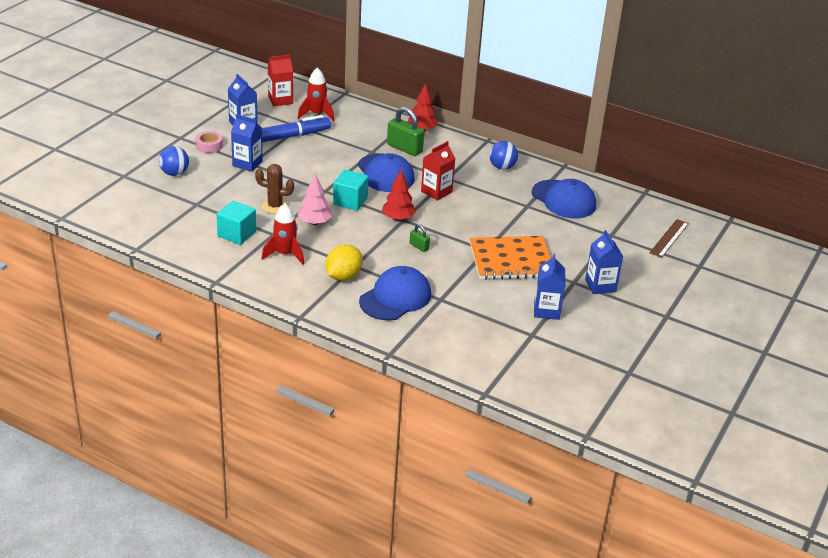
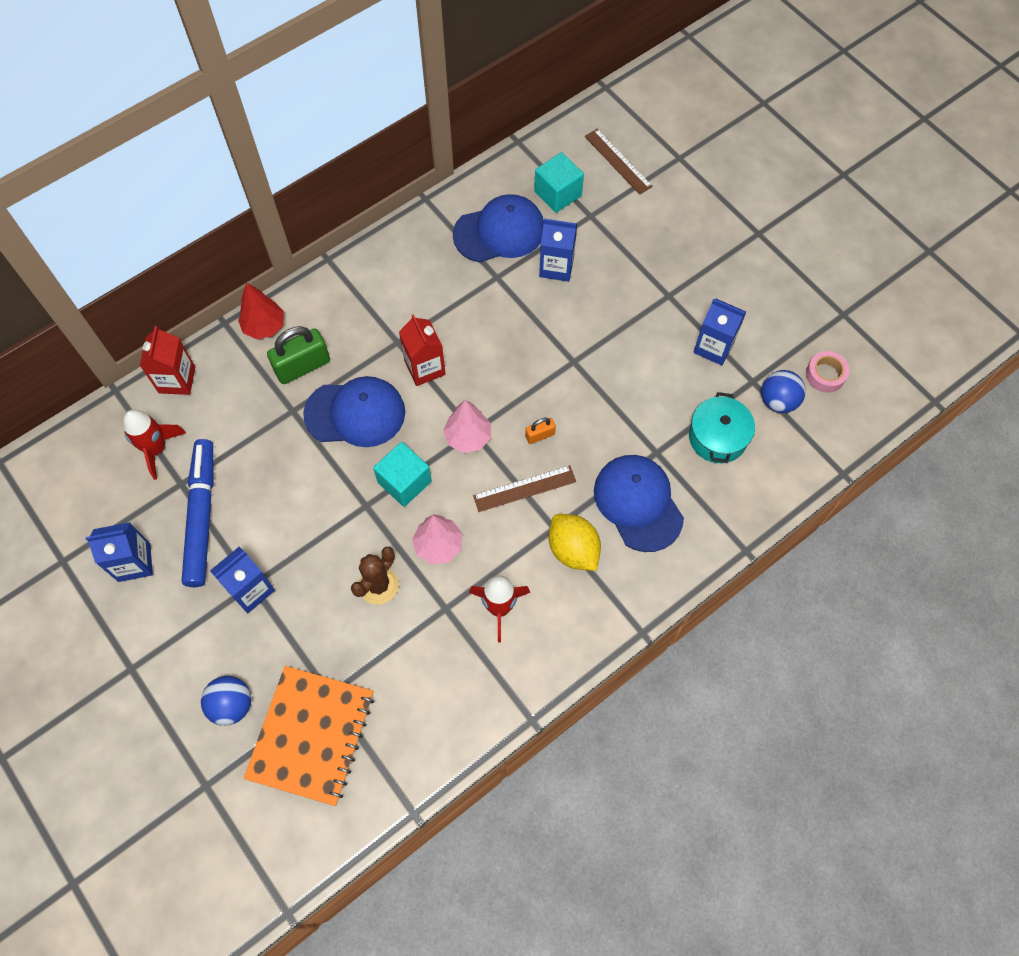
camera: 65 degrees left, 30 degrees up
(209, 145) = (175, 631): pink tape -> pink tape (825, 375)
(237, 234) = (427, 658): turquoise cube -> turquoise cube (558, 194)
(280, 100) = (90, 487): red carton -> red carton (177, 380)
(375, 248) = (524, 488): none -> brown ruler
(398, 218) = (468, 437): red tree -> pink tree
(419, 246) = (540, 435): green padlock -> orange padlock
(472, 325) = (717, 437): none -> turquoise pot
(502, 167) = (399, 268): blue ball -> blue ball (778, 401)
(511, 260) = (604, 343): orange notebook -> orange notebook (311, 735)
(600, 285) = (684, 271): blue carton -> blue carton (556, 267)

